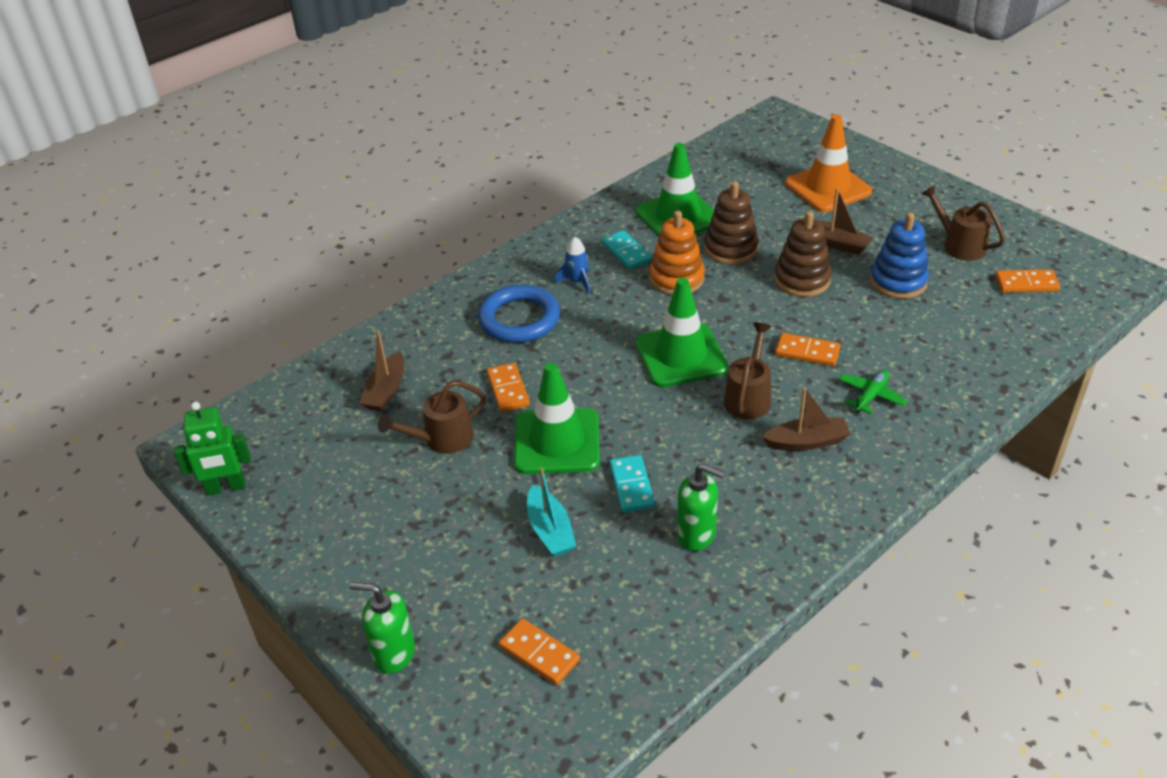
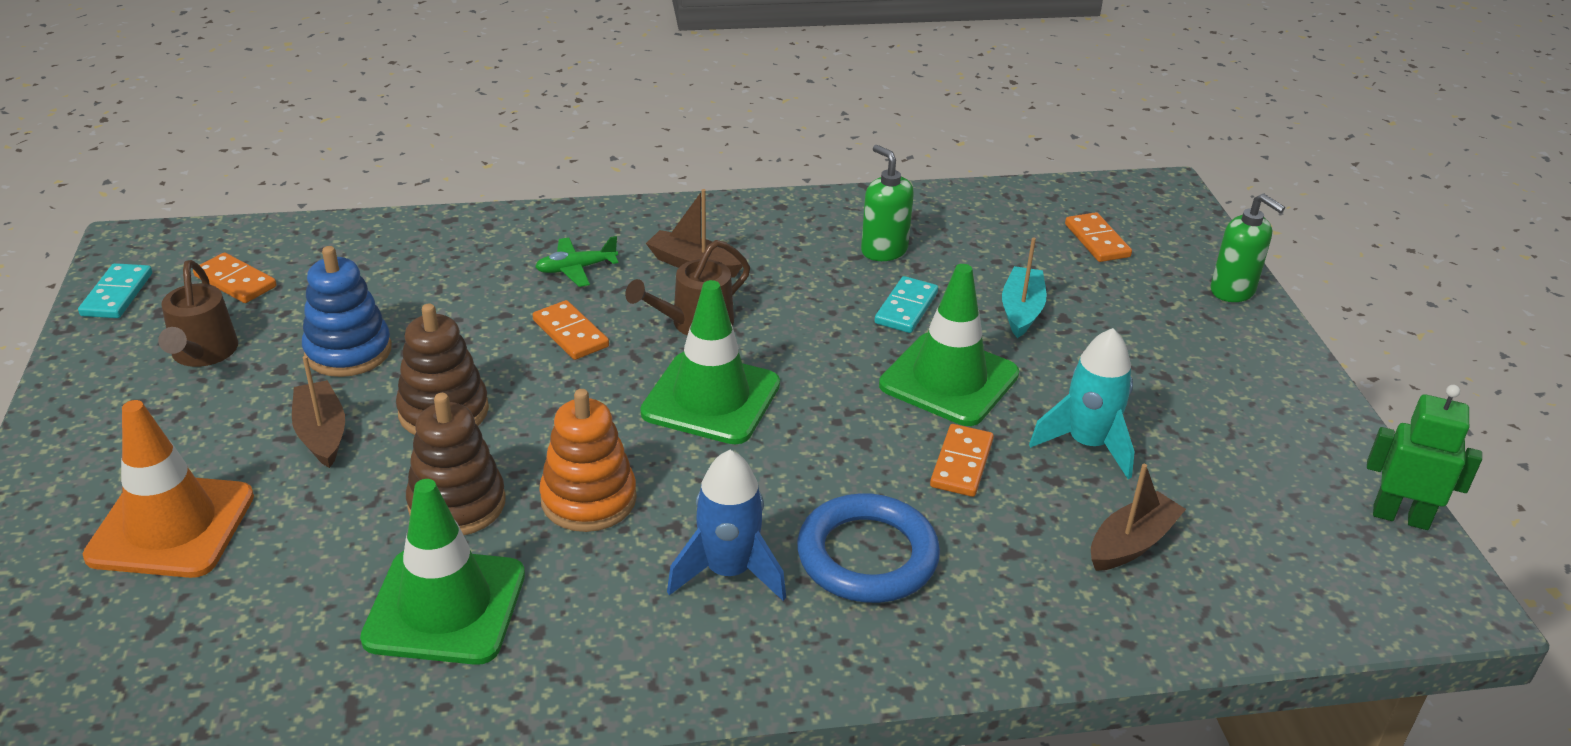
camera: 150 degrees left, 5 degrees down
(441, 440) = (1087, 444): brown watering can -> turquoise rocket
(577, 282) = (728, 572): blue rocket -> blue rocket, size x1.59
(626, 252) = (602, 584): turquoise domino -> turquoise domino (117, 294)

